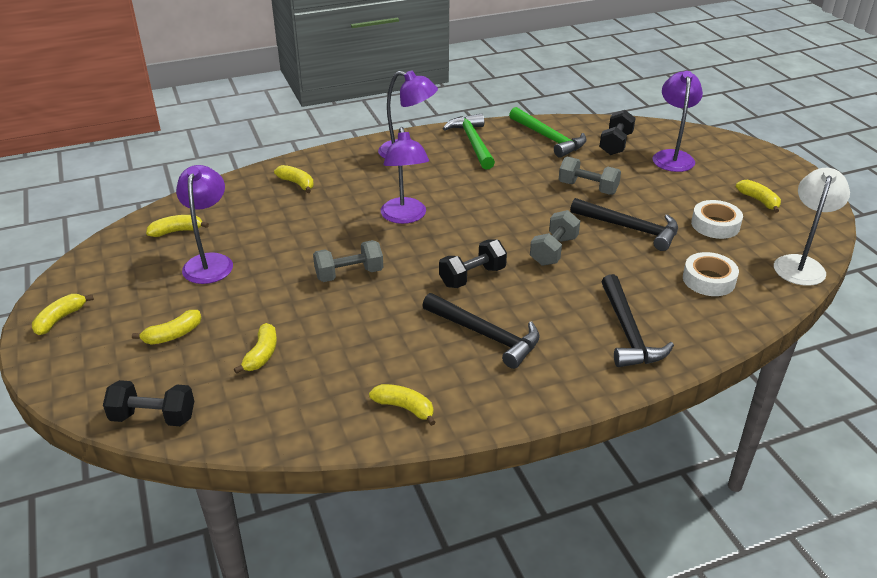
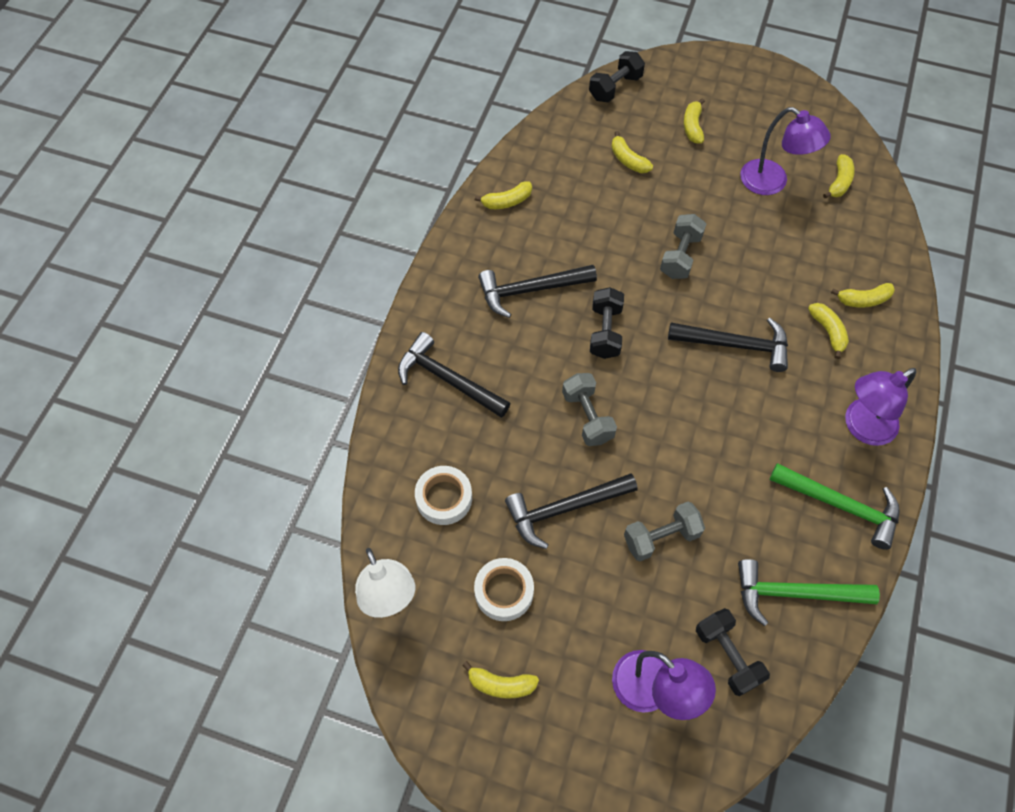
camera: 130 degrees right, 25 degrees up
(60, 319) = (763, 80): yellow banana -> yellow banana (828, 331)
(405, 217) = (735, 345): purple lamp -> black hammer

